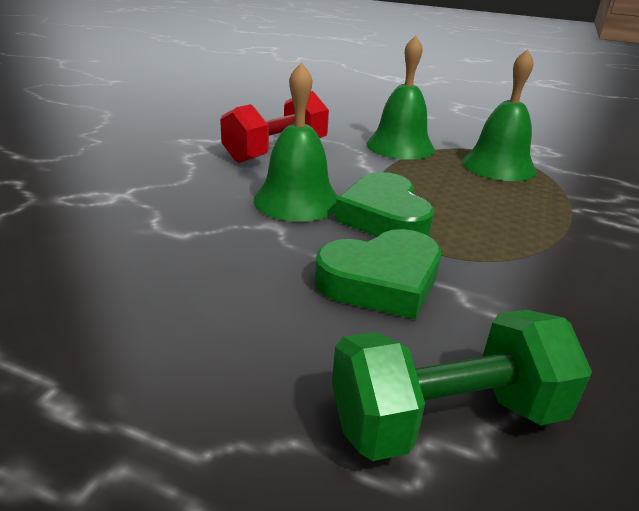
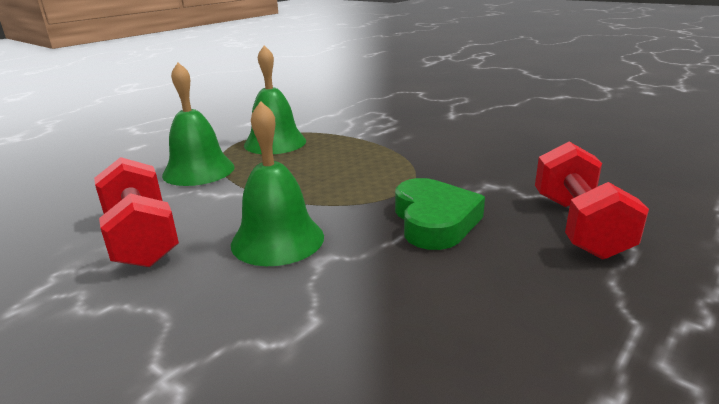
camera: 70 degrees left, 5 degrees down
(384, 217) = (335, 202): green heart -> none
(446, 418) = (578, 226): green dumbbell -> red dumbbell

